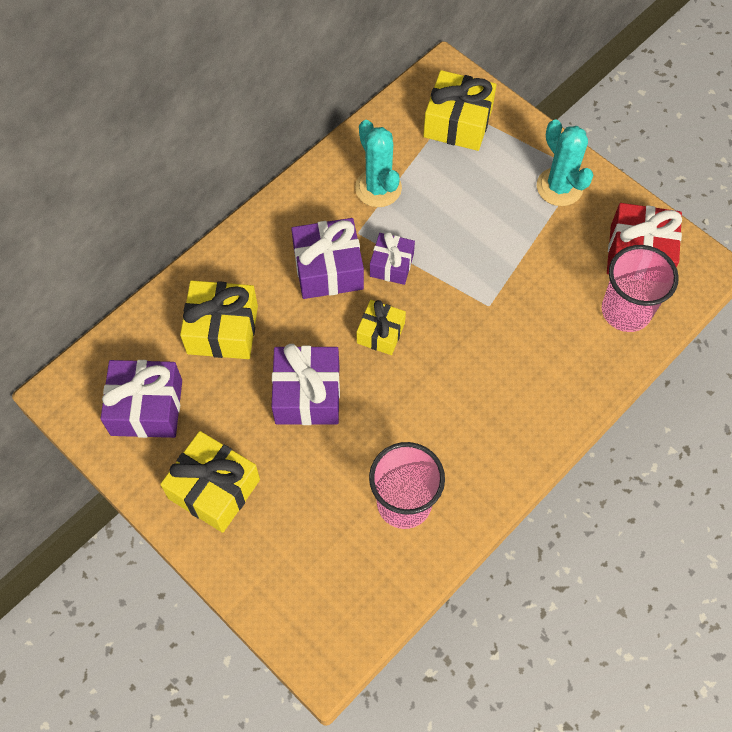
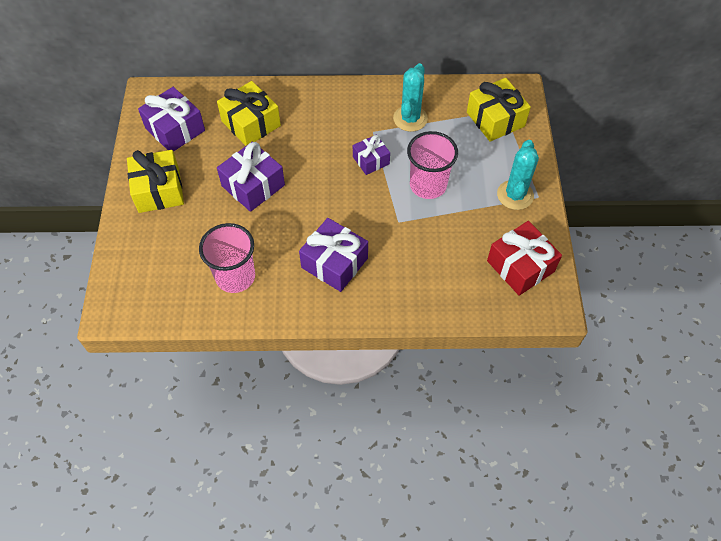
camera: 45 degrees right, 5 degrees down
(328, 269) = (336, 136): purple gift -> purple gift (334, 263)
(380, 333) = (324, 188): yellow gift -> none
(626, 311) = (474, 289): pink cup -> pink cup (428, 185)

